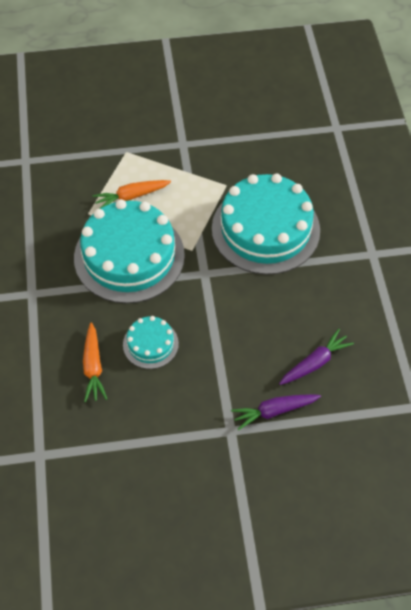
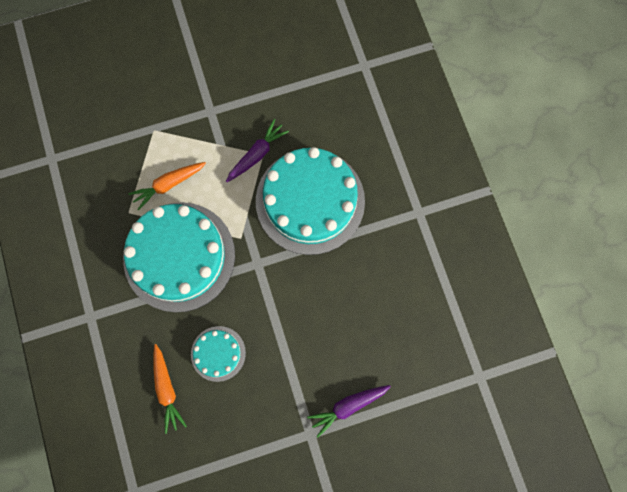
camera: 10 degrees left, 20 degrees up
(315, 363) = (379, 346): purple carrot -> purple carrot (257, 154)

